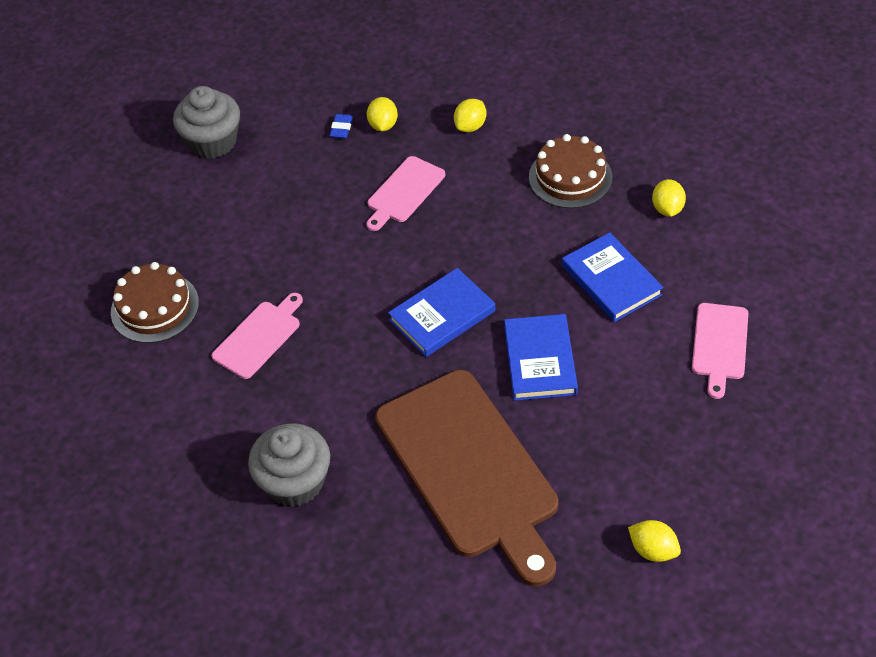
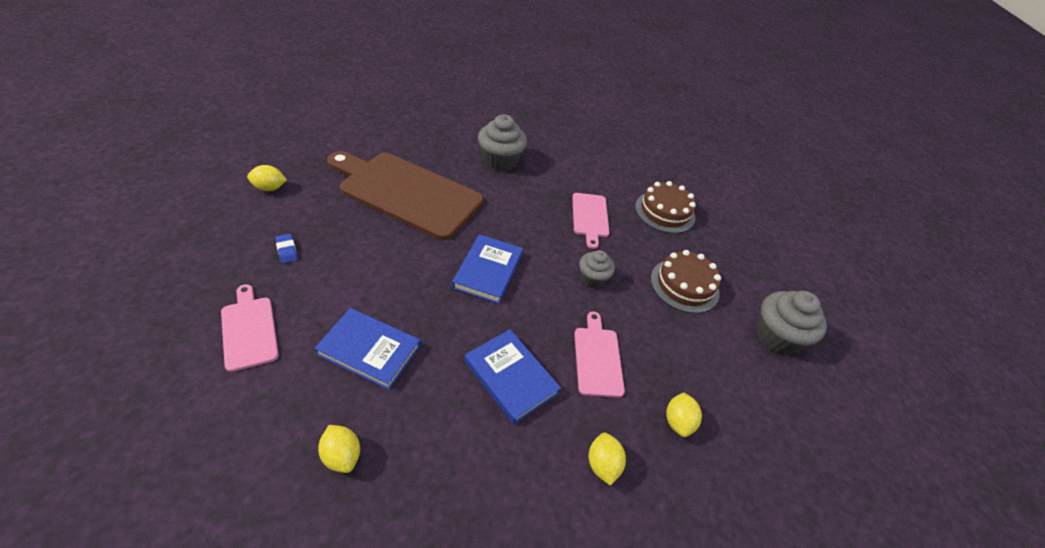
camera: 135 degrees right, 5 degrees down
(334, 263) = (592, 278): none -> grey cupcake
(341, 128) = (706, 399): blue eraser -> blue eraser (287, 250)
(383, 125) = (678, 422): yellow lemon -> yellow lemon turned 45 degrees clockwise
(540, 360) = (397, 266): blue book -> blue book (510, 377)
(570, 177) = (463, 448): brown cake -> brown cake (684, 285)

